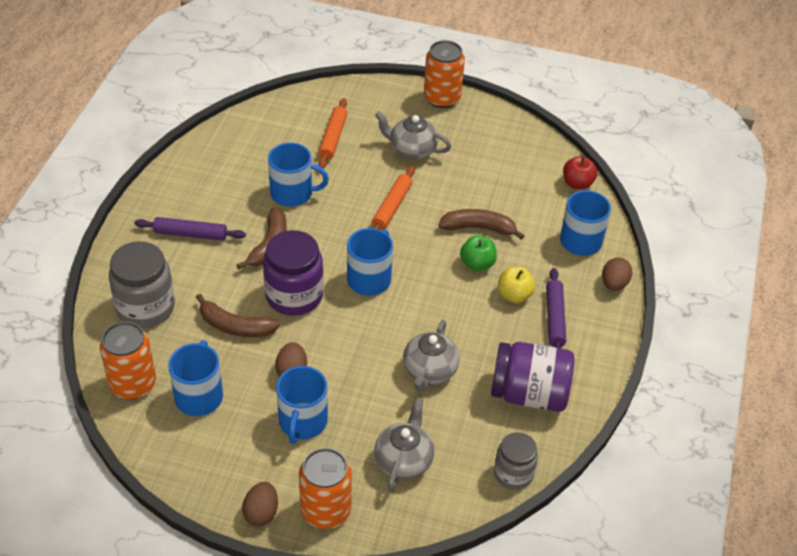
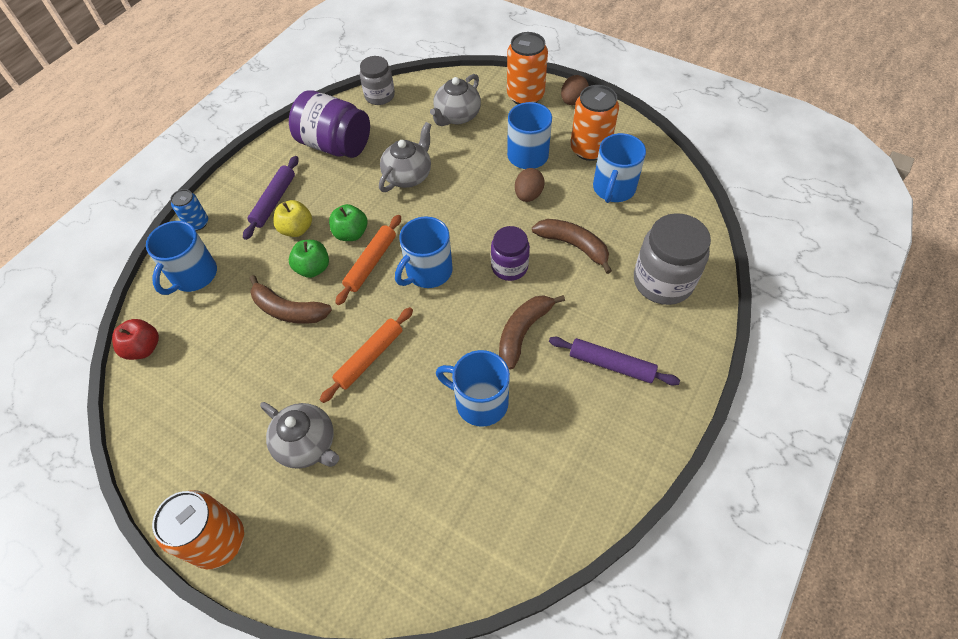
camera: 160 degrees left, 10 degrees up
(133, 384) = (673, 208): orange can -> orange can (589, 149)
(294, 296) = (509, 267): purple jar -> purple jar, size x0.62
(333, 138) = (402, 490): orange rolling pin -> orange rolling pin (371, 263)
(459, 300) = (351, 233): none -> green apple
(614, 284) = (197, 223): brown egg -> blue can

